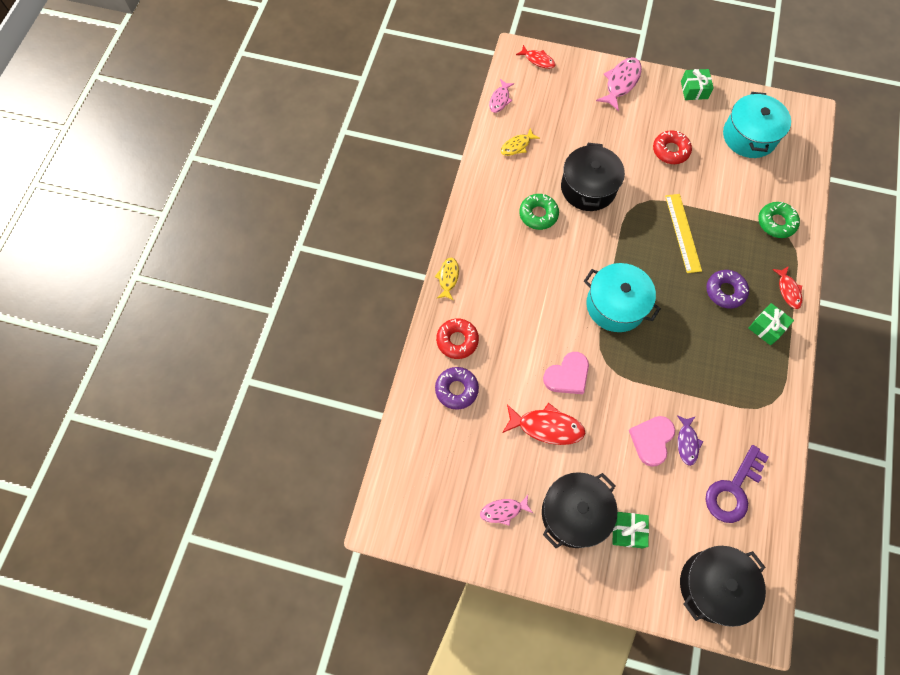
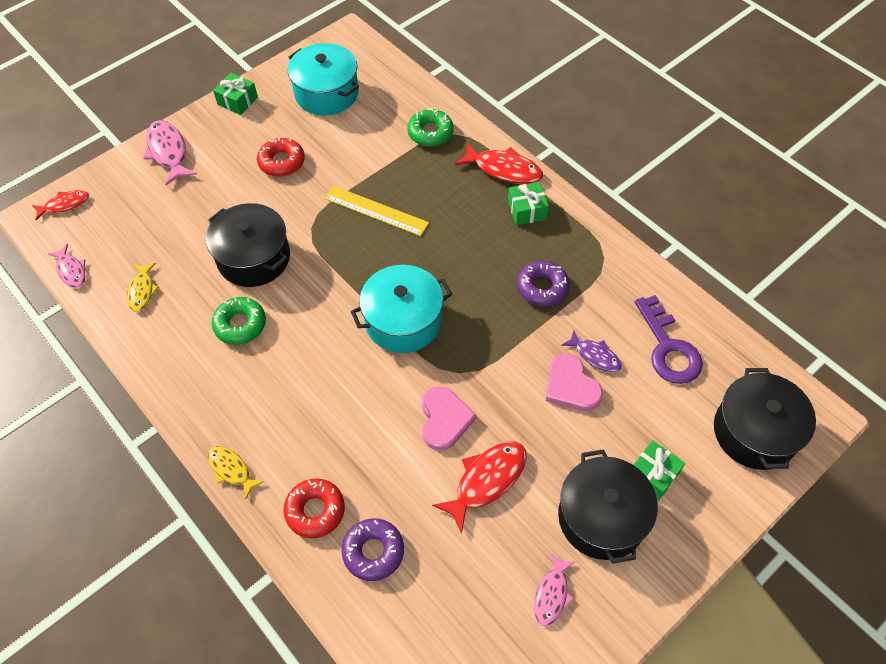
camera: 55 degrees left, 10 degrees down
(725, 291) = (465, 218): purple donut -> purple donut (542, 287)
(788, 290) = (504, 169): red fish -> red fish, size x1.61

